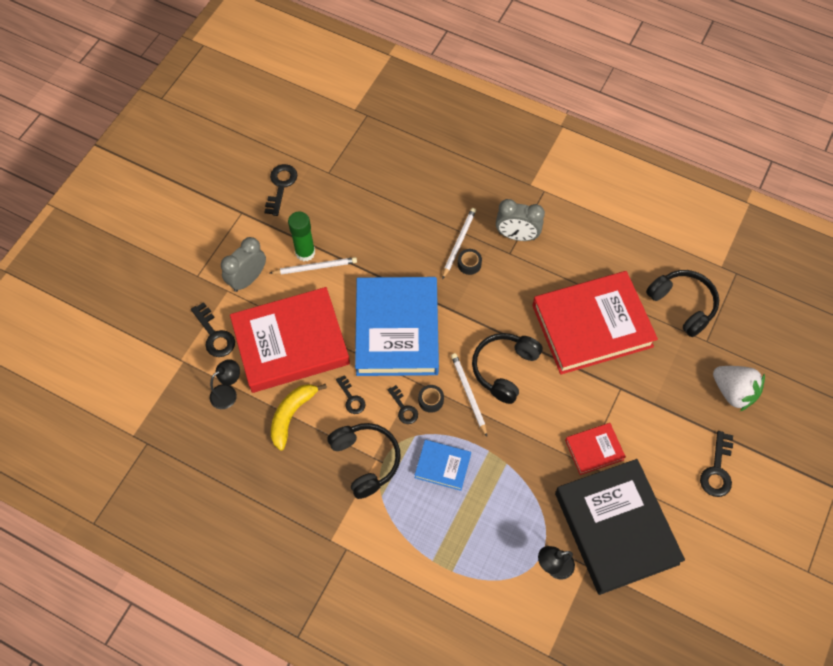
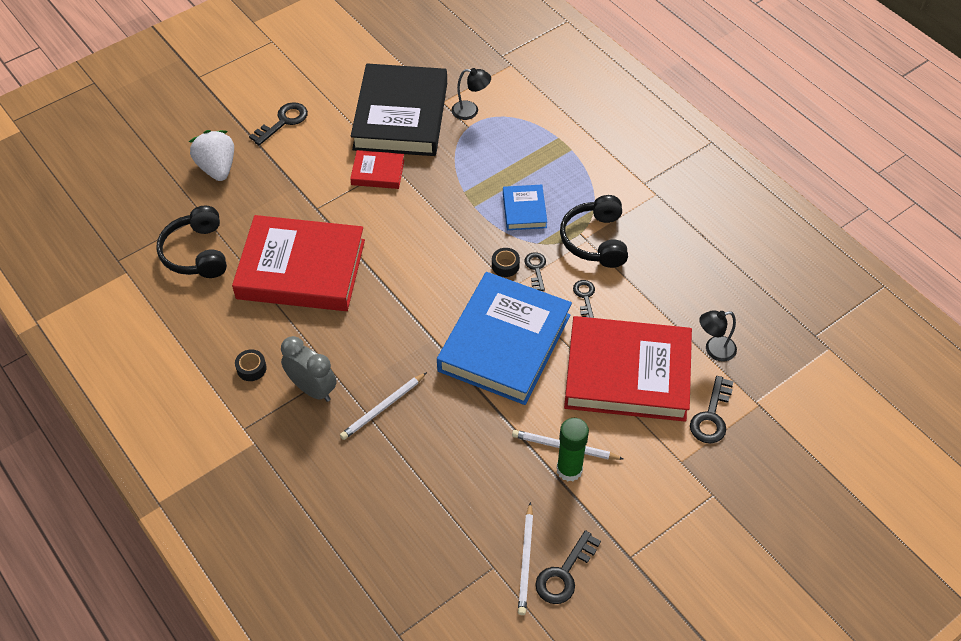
camera: 155 degrees left, 10 degrees down
(214, 335) = (711, 416): black key -> black key turned 150 degrees counterclockwise
(248, 279) = (651, 465): grey clock -> none
(291, 415) = (653, 305): yellow banana -> none
(442, 466) = (524, 210): blue book -> blue book turned 45 degrees clockwise
(468, 394) = (465, 257): white pencil -> white pencil (526, 561)
(469, 264) = (386, 379): black tape -> black tape (251, 368)
(504, 369) = (415, 265): black headphones -> none

